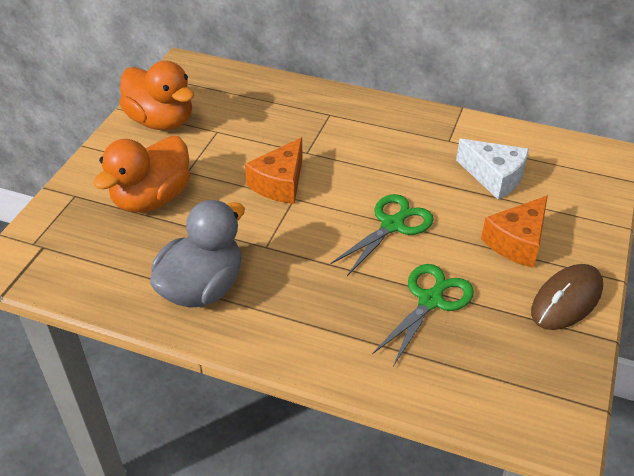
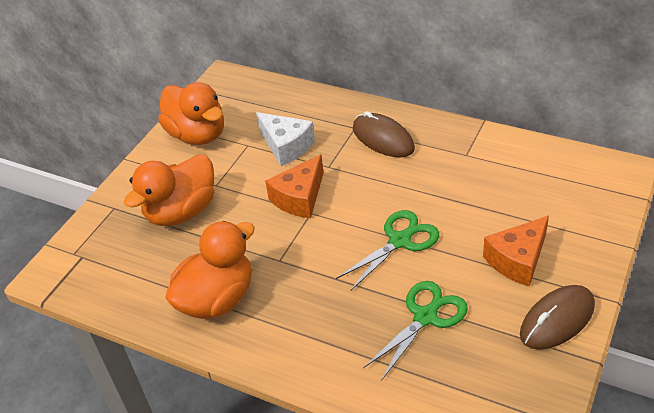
camera: 10 degrees right, 0 degrees up
(202, 288) = (217, 299): grey duck -> orange duck
(361, 125) = (383, 139): none -> brown mouse
(494, 177) = (505, 193): white cheese -> white cheese (286, 146)

